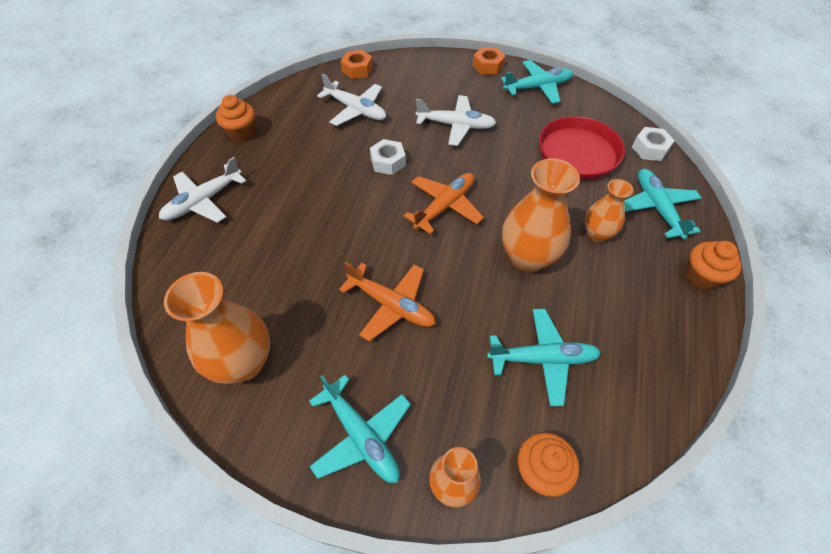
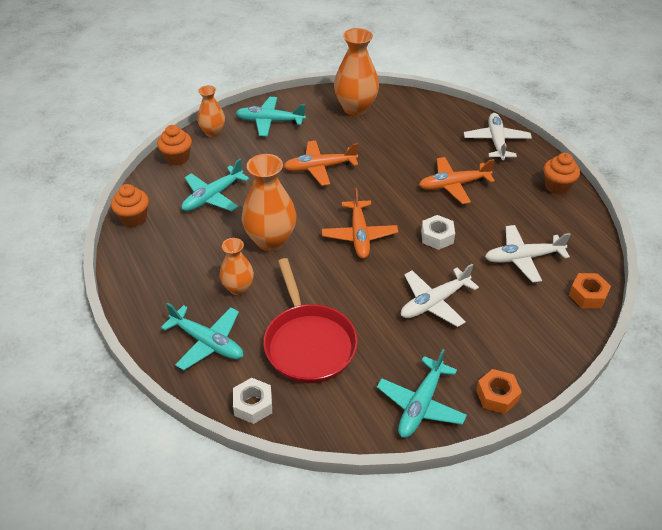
camera: 135 degrees right, 10 degrees down
(308, 191) = (453, 185): none -> orange plane
(701, 277) = (143, 306): orange cupcake -> orange cupcake (134, 218)

